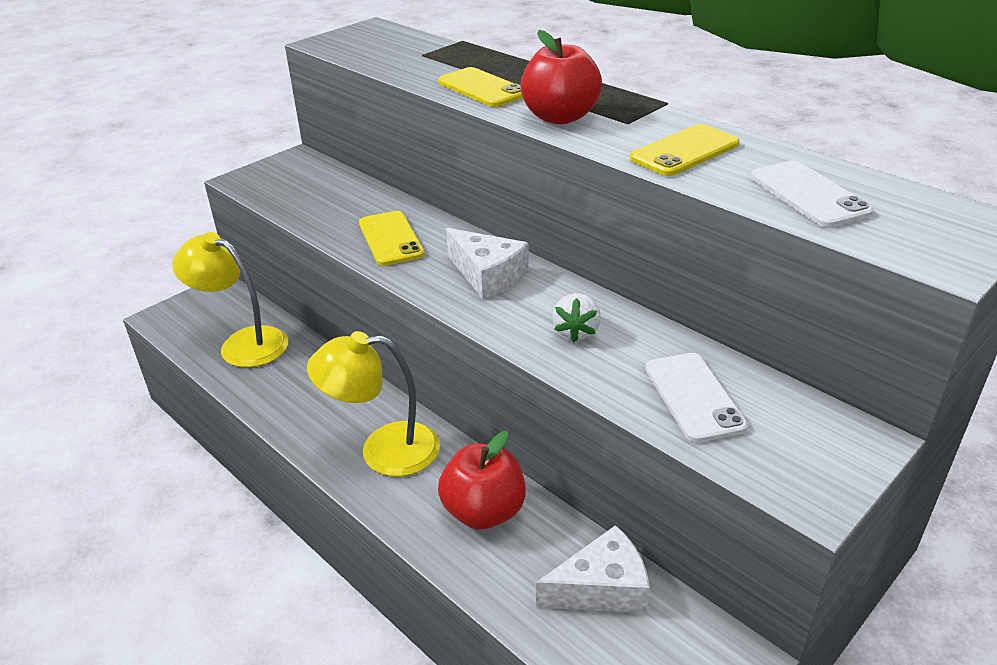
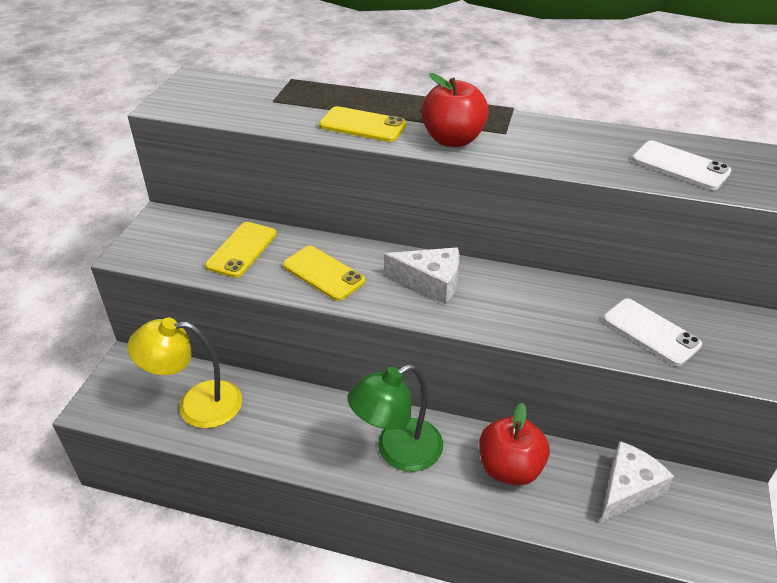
camera: 30 degrees left, 5 degrees up
(383, 450) = (397, 451): yellow lamp -> green lamp
(576, 332) = (535, 308): white strawberry -> none
(684, 151) = (570, 149): yellow phone -> yellow phone (242, 250)

